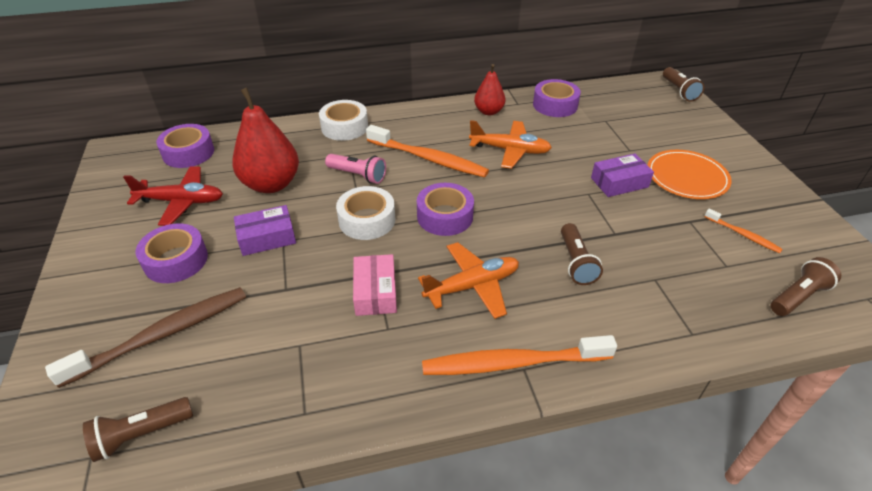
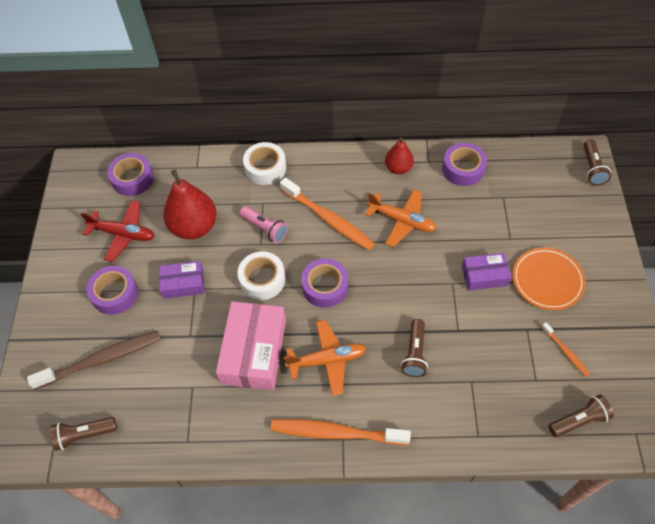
camera: 15 degrees right, 15 degrees up
(375, 292) = (254, 351): pink box -> pink box, size x1.76

